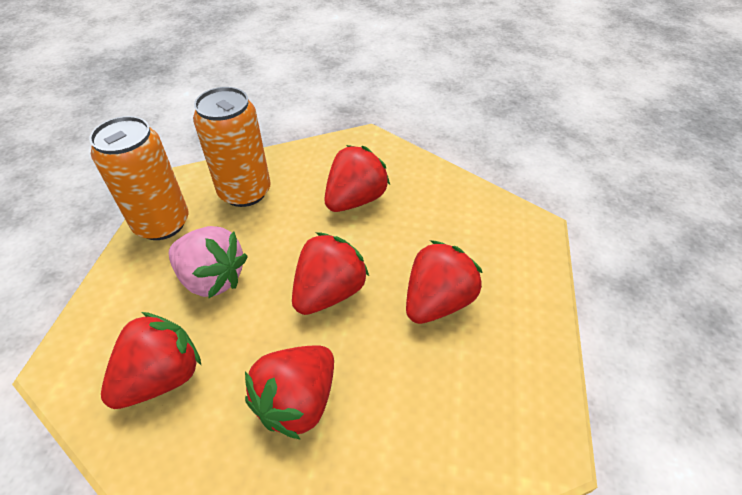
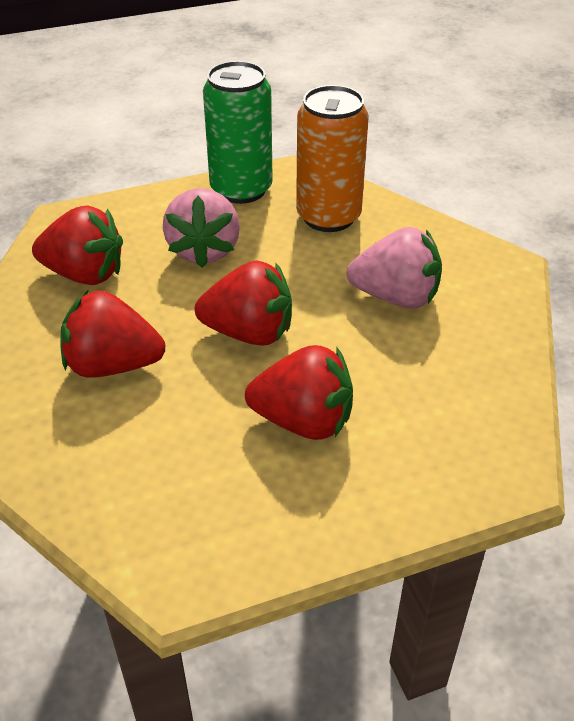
camera: 60 degrees right, 5 degrees down
(162, 223) = (241, 189): orange can -> green can
(355, 199) = (396, 297): red strawberry -> pink strawberry

